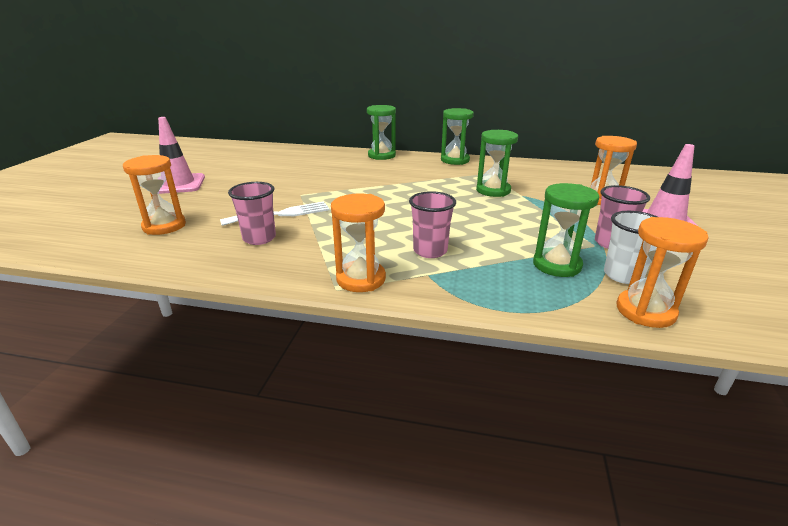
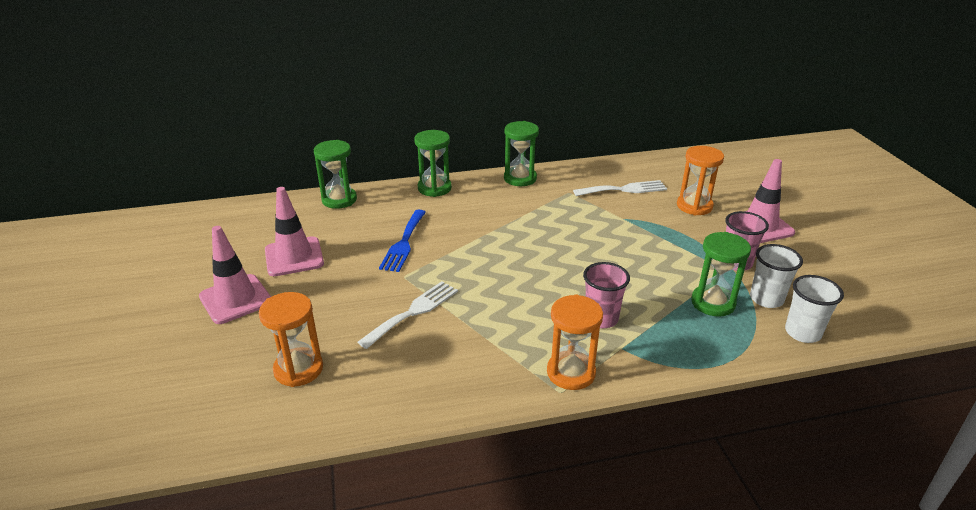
camera: 25 degrees left, 5 degrees up
(242, 172) = (294, 257): none -> pink traffic cone
(259, 238) = (425, 353): pink cup -> none
(323, 178) = (403, 243): none -> blue fork
(493, 190) = (593, 218): green hourglass -> green hourglass (339, 200)
(541, 179) = (624, 189): none -> white fork
(645, 311) = (802, 333): orange hourglass -> white cup

